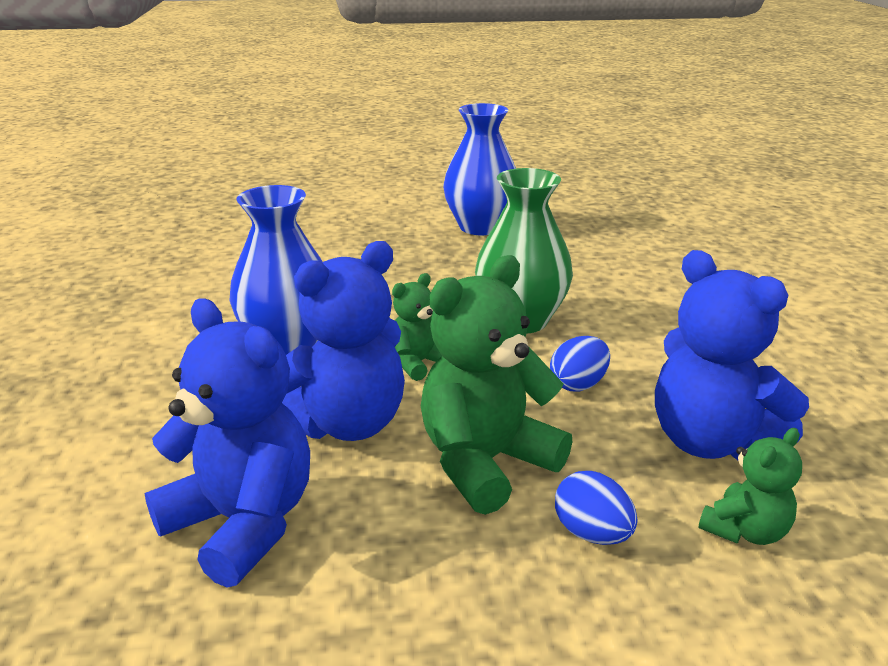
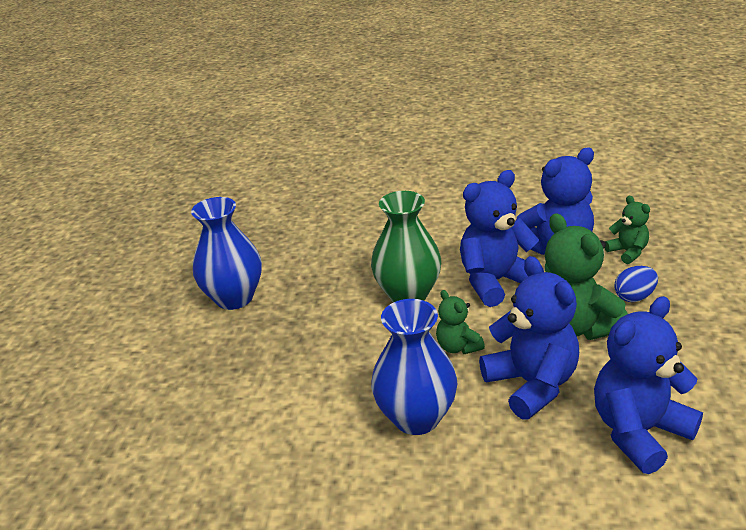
camera: 75 degrees left, 5 degrees up
(578, 384) = (495, 282): blue egg -> blue teddy bear

